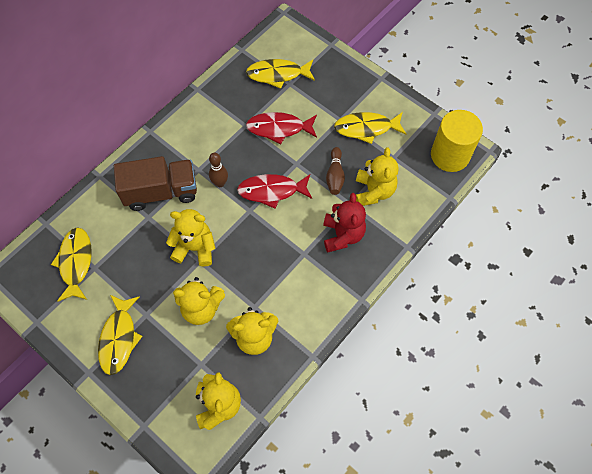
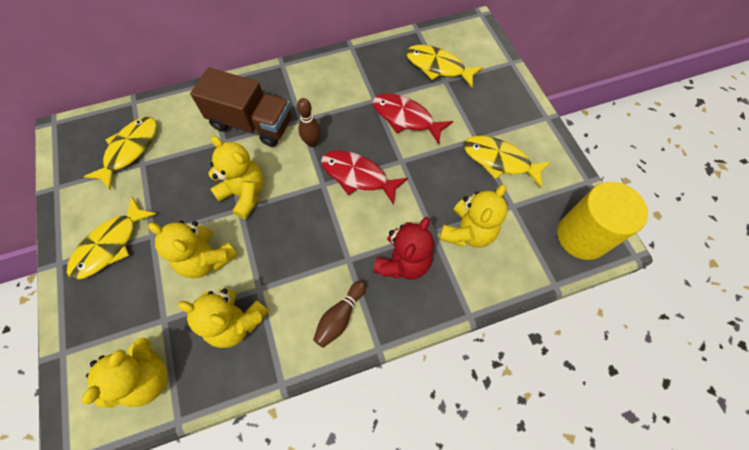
camera: 30 degrees right, 0 degrees up
(335, 176) = (434, 193): brown bowling pin -> brown bowling pin (340, 317)

